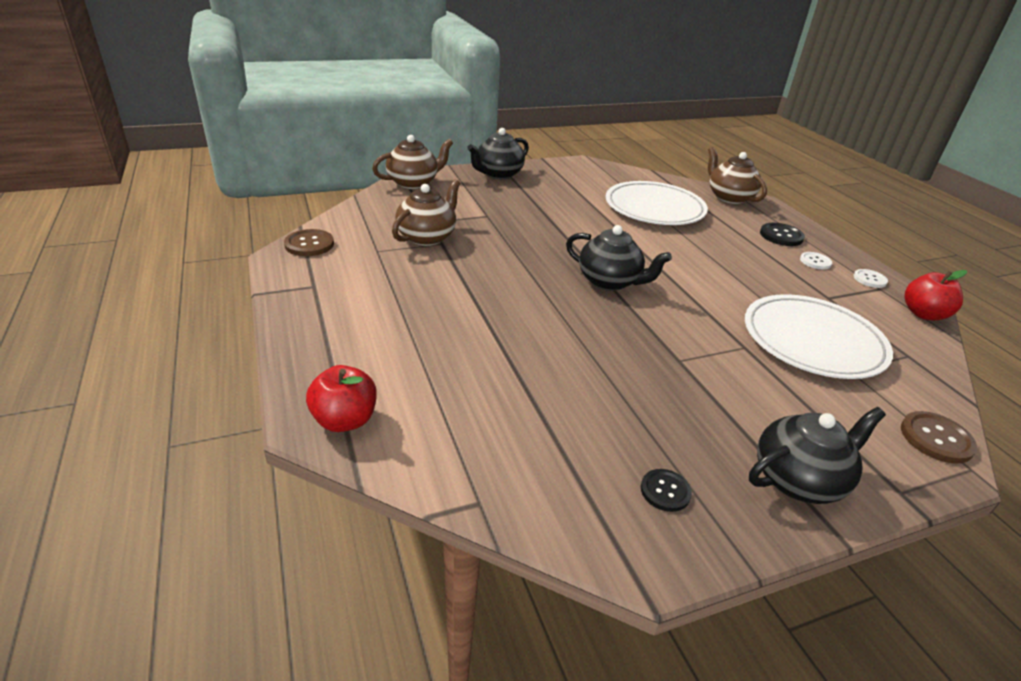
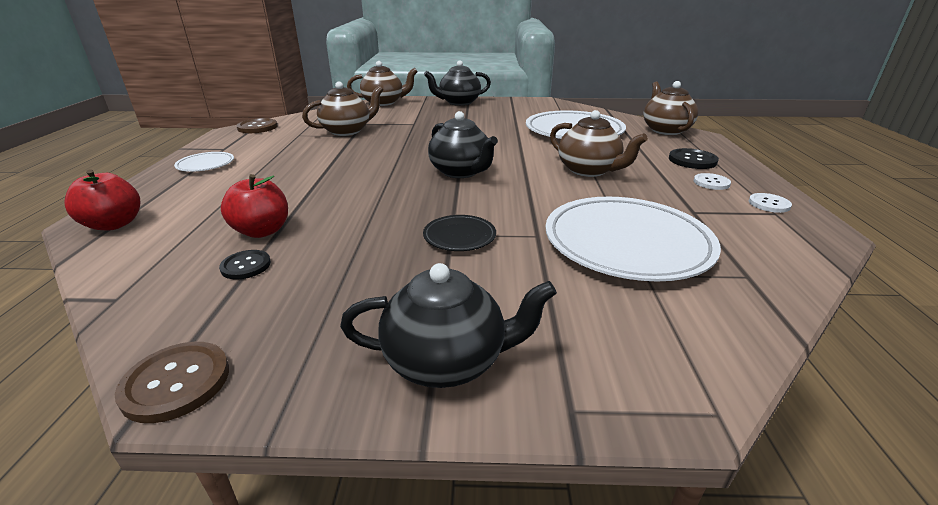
camera: 25 degrees right, 5 degrees down
(328, 315) = (206, 165): none -> white plate
(665, 491) = (285, 333): black button -> black button (246, 266)
(688, 361) = (459, 236): none -> black plate
(715, 262) = (589, 171): none -> brown teapot
(923, 314) = (815, 242): red apple -> red apple (262, 231)
(936, 438) = (695, 366): brown button -> brown button (176, 382)

